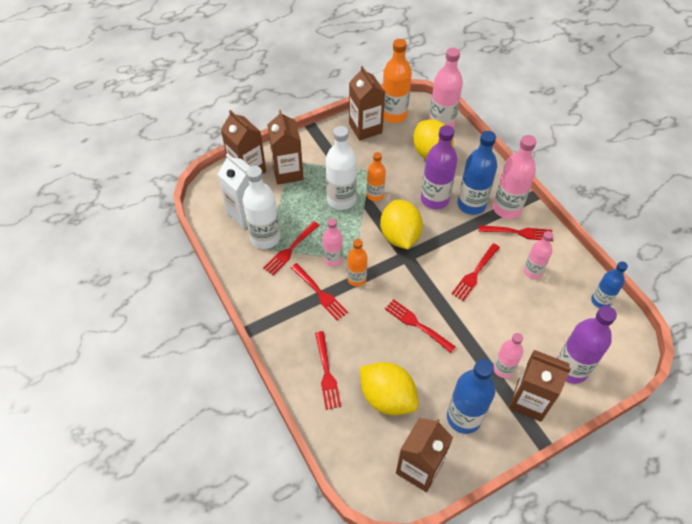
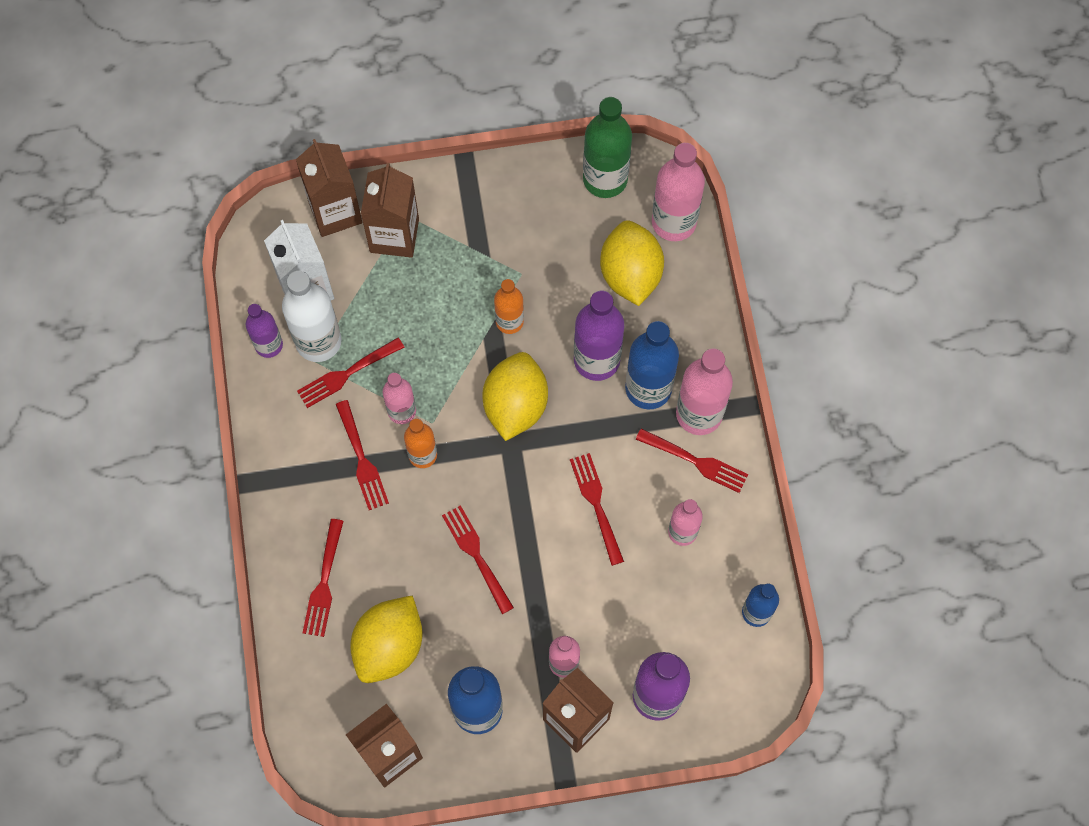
camera: 20 degrees right, 15 degrees up
(235, 249) = (269, 345): none -> purple bottle
(341, 200) = (455, 313): white bottle -> none
(365, 128) = (548, 190): brown carton -> none
(387, 397) = (389, 646): yellow lemon -> yellow lemon turned 60 degrees clockwise
(394, 115) = (605, 179): orange bottle -> green bottle
(475, 273) = (597, 505): red fork -> red fork turned 105 degrees clockwise

